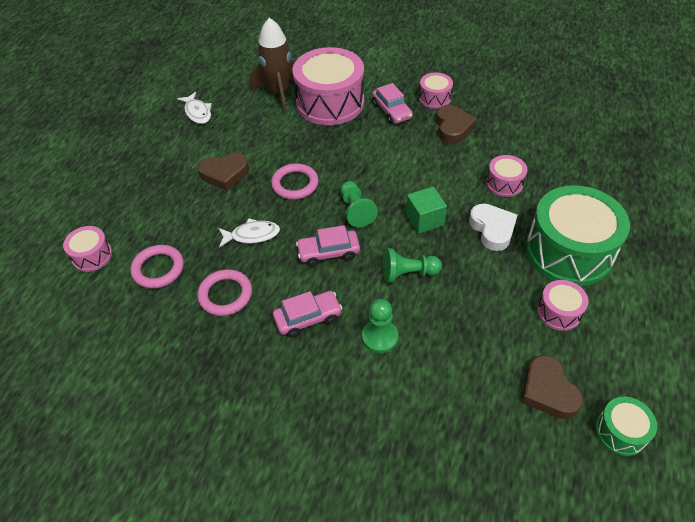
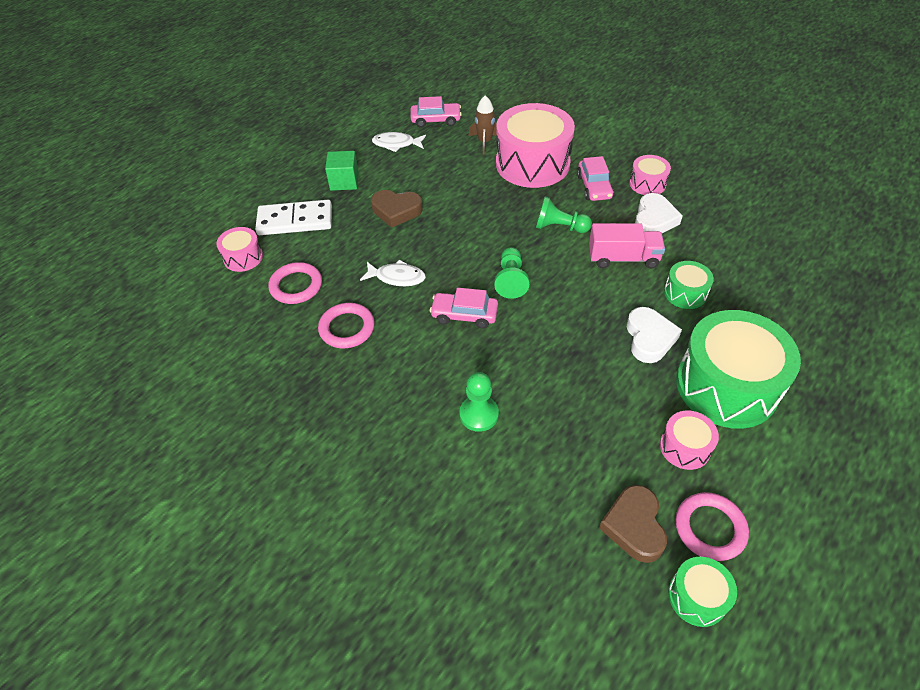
camera: 20 degrees right, 0 degrees up
(130, 207) = (295, 221): none -> white domino
(197, 112) = (396, 144): white fish -> white fish turned 105 degrees clockwise
(279, 93) = (485, 142): brown rocket -> brown rocket, size x0.59
(295, 184) = (460, 238): pink ring -> pink ring (710, 528)
(308, 318) = (415, 374): pink car -> pink car (436, 120)
(408, 273) = (537, 359): green pawn -> green pawn (559, 227)
(424, 220) = (579, 308): green cube -> green cube (344, 181)
(442, 167) = (623, 258): none -> pink truck
(453, 128) = (654, 219): brown heart -> white heart
(504, 183) = (685, 293): pink drum -> green drum

